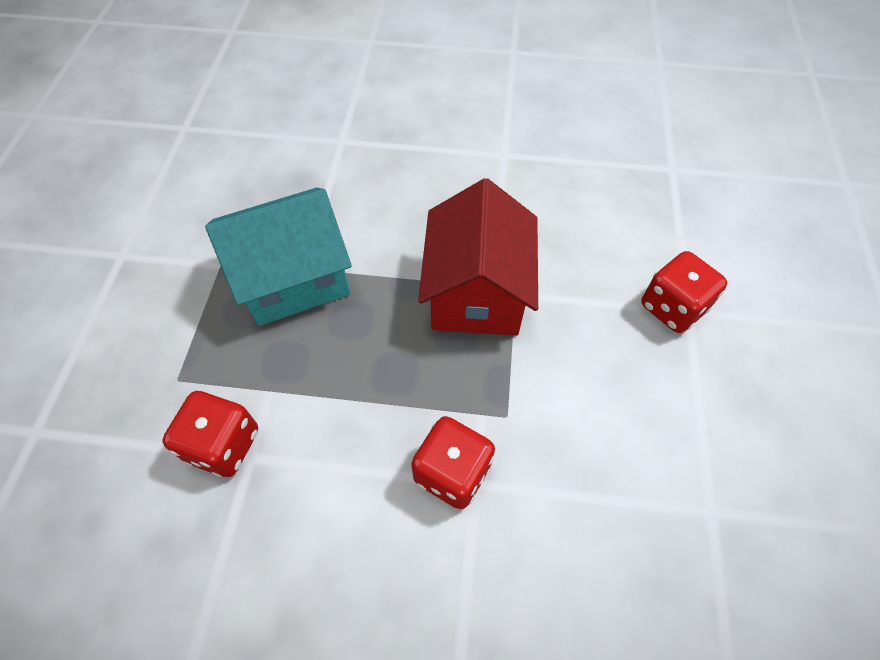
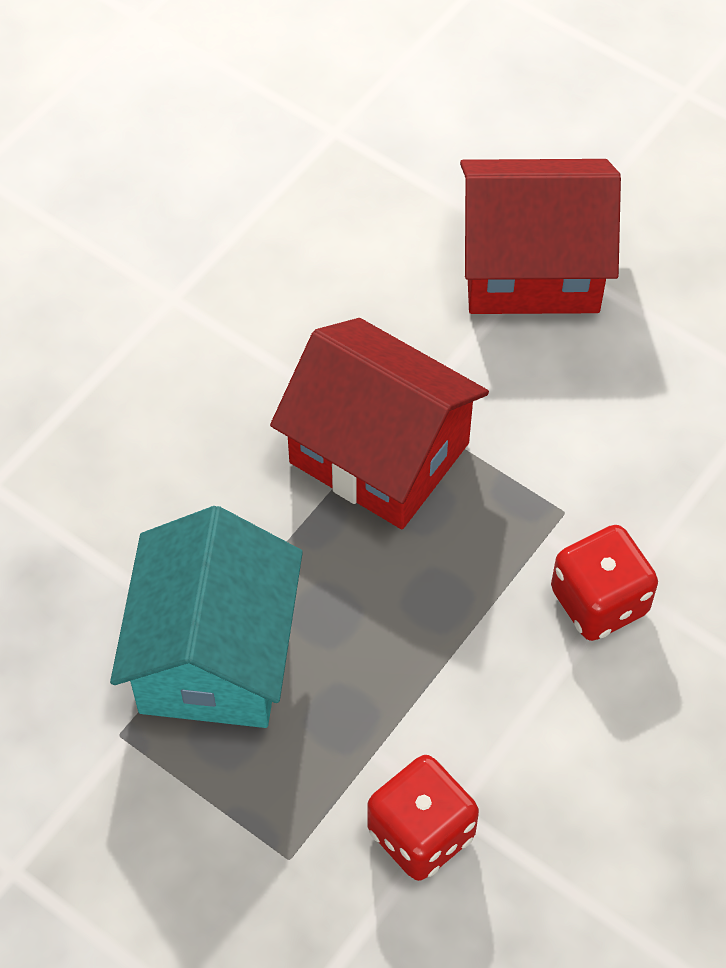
camera: 60 degrees left, 0 degrees up
(672, 307) = (531, 267): red dice -> red house

